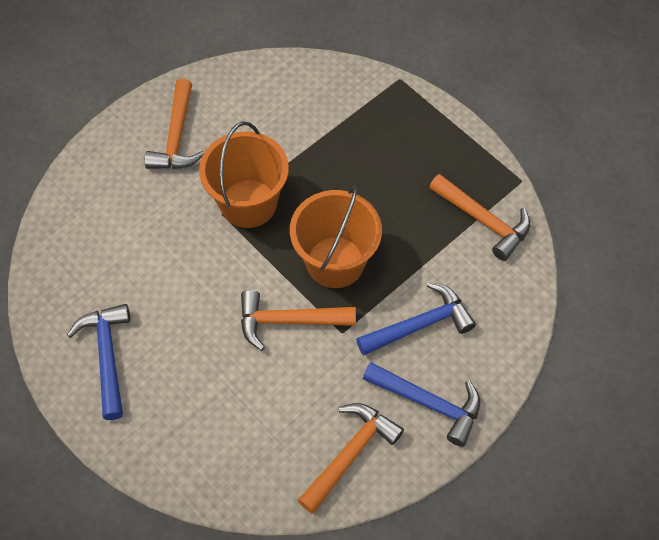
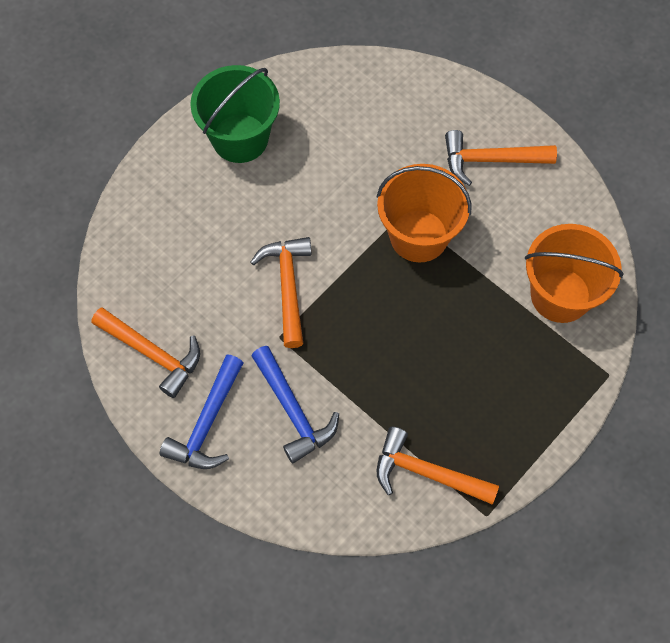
camera: 85 degrees right, 5 degrees up
(107, 356) = (240, 138): blue hammer -> green bucket
(335, 262) = (358, 324): orange bucket -> orange bucket (560, 295)
(483, 220) = (427, 473): orange hammer -> orange hammer turned 75 degrees clockwise

